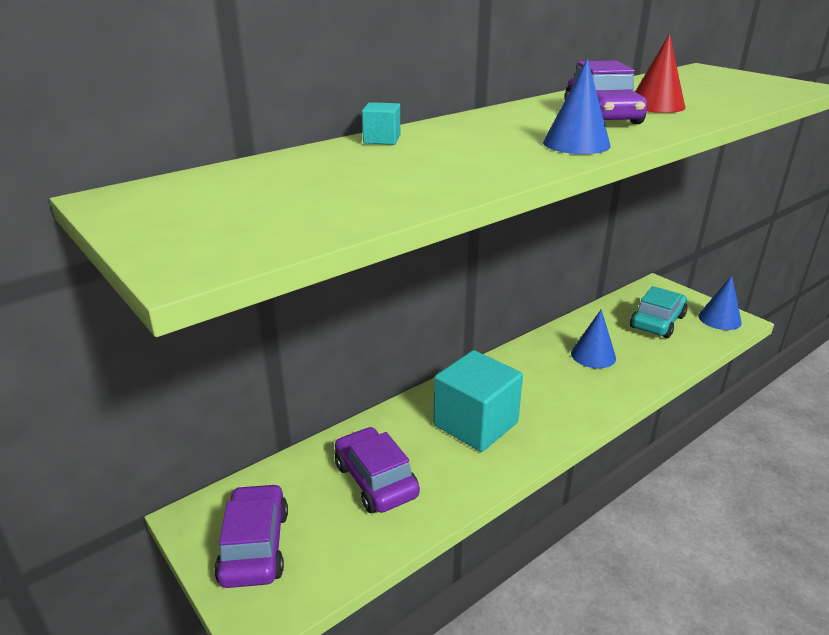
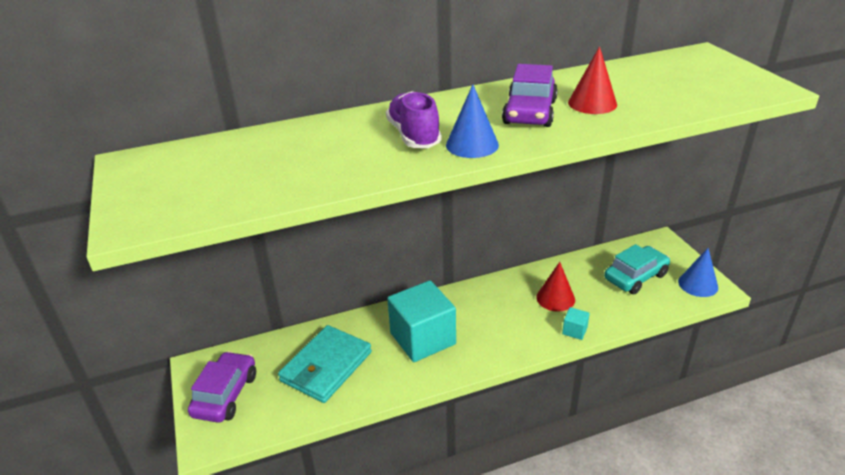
camera: 20 degrees right, 5 degrees up
(376, 480) = (326, 367): purple car -> turquoise wallet
(382, 139) = (335, 122): turquoise cube -> turquoise cube (574, 330)
(497, 142) = (414, 135): none -> purple shoe
(593, 355) = (555, 298): blue cone -> red cone

